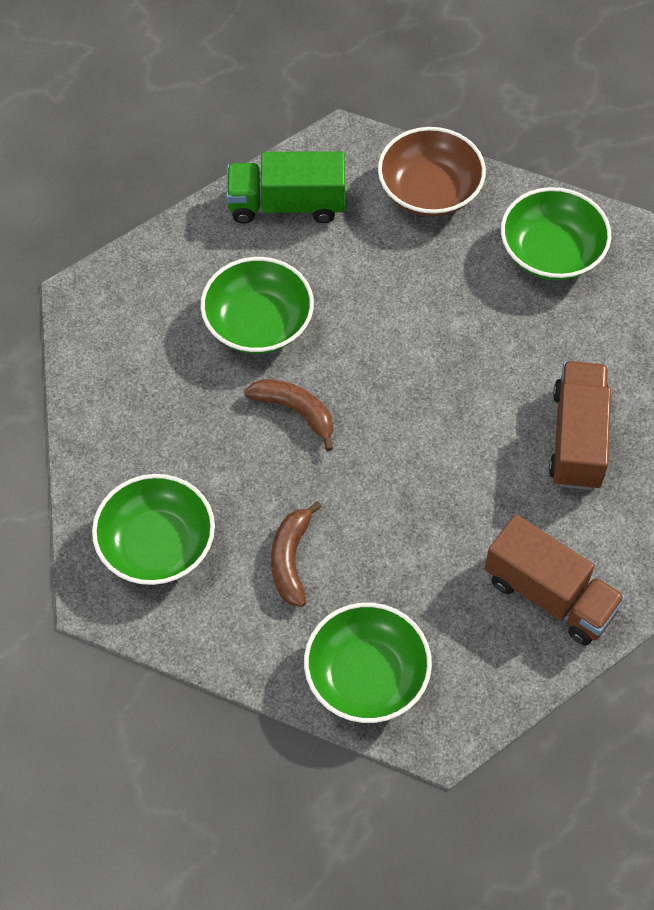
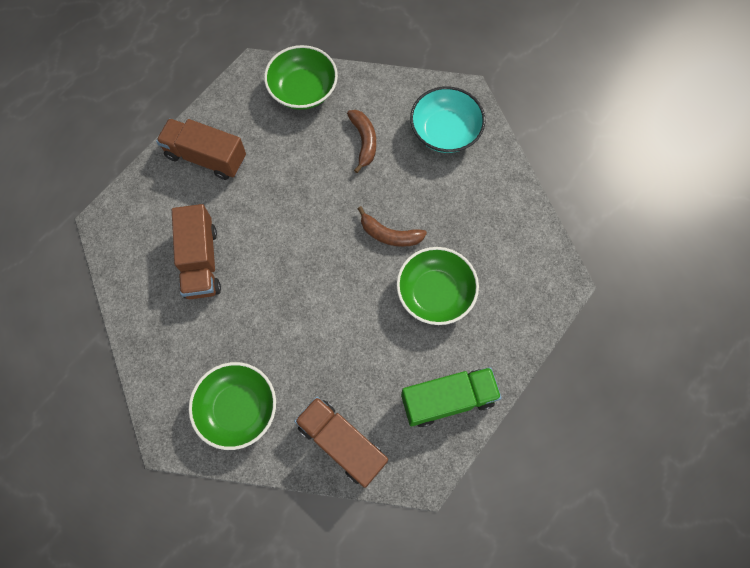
camera: 165 degrees right, 10 degrees up
(157, 545) = (445, 131): green bowl -> turquoise bowl
(429, 190) = (342, 443): brown bowl -> brown truck

